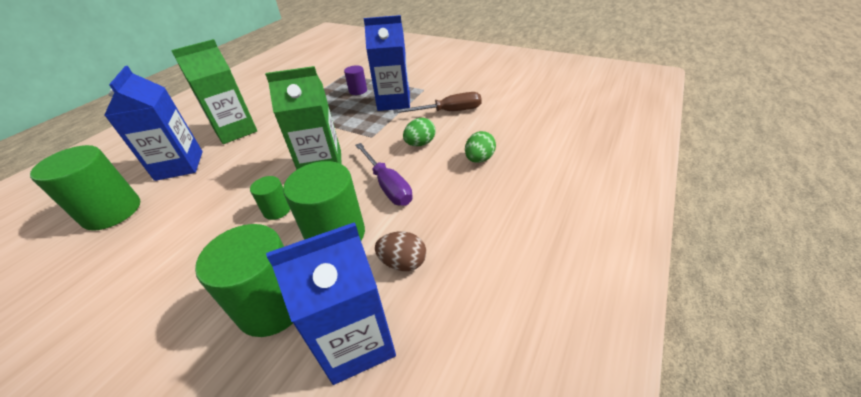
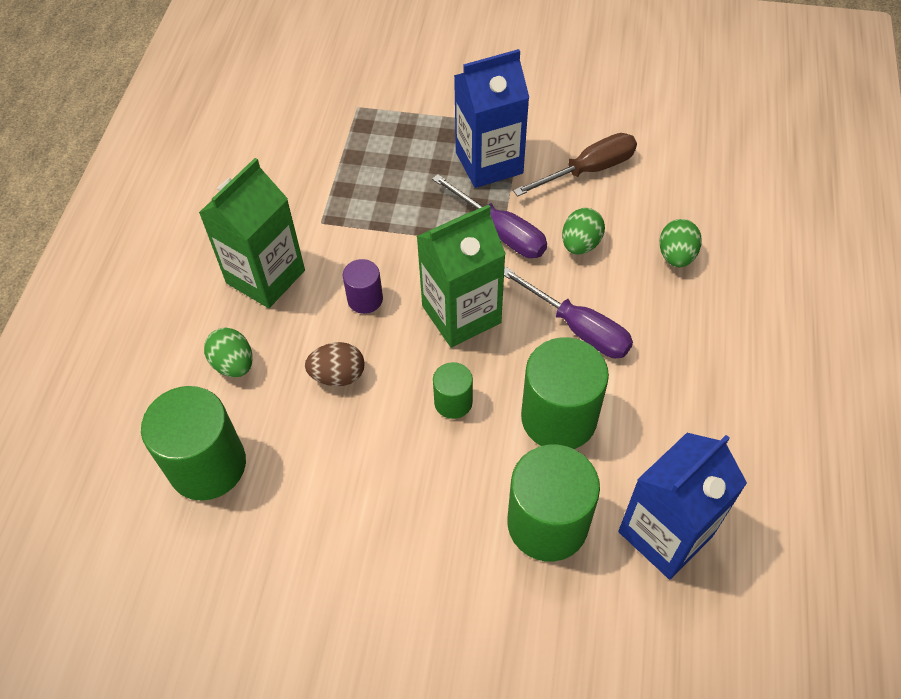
camera: 20 degrees left, 15 degrees up
(179, 165) = (233, 364): blue carton -> green egg
(358, 91) = (411, 147): purple cylinder -> purple cylinder (365, 299)
(376, 131) = (500, 232): none -> purple screwdriver
(403, 263) = (662, 433): brown egg -> brown egg (338, 375)

